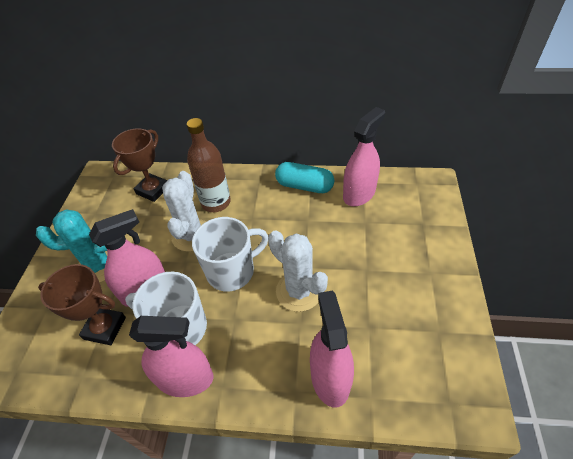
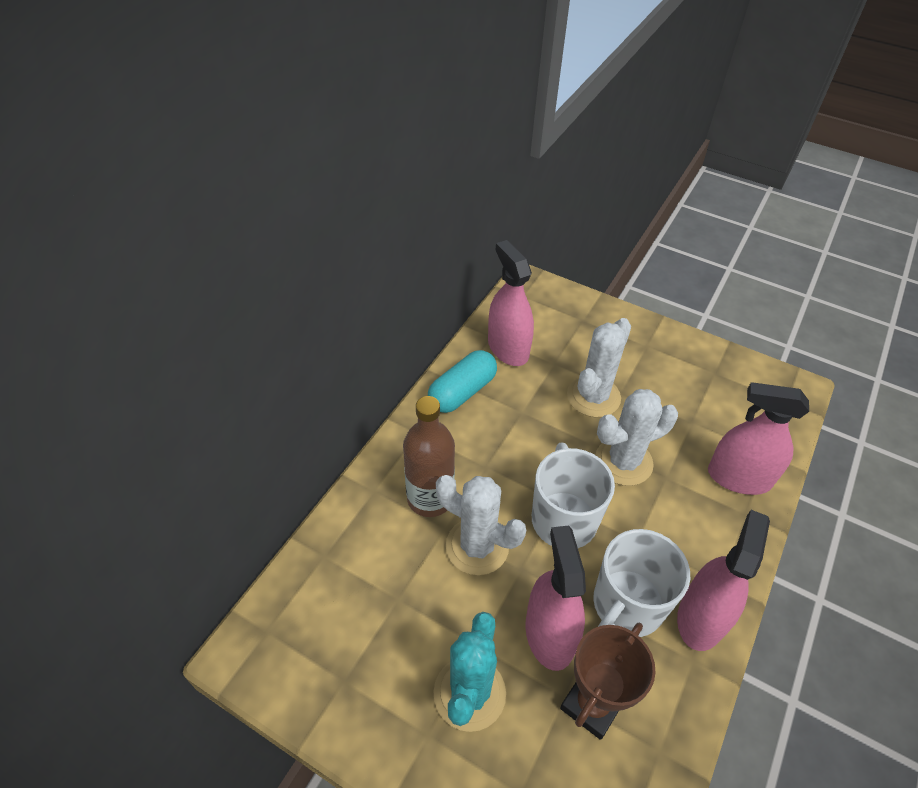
camera: 70 degrees left, 0 degrees up
(153, 190) = (347, 575): brown trophy -> none
(349, 254) = (593, 396): none -> white cactus

